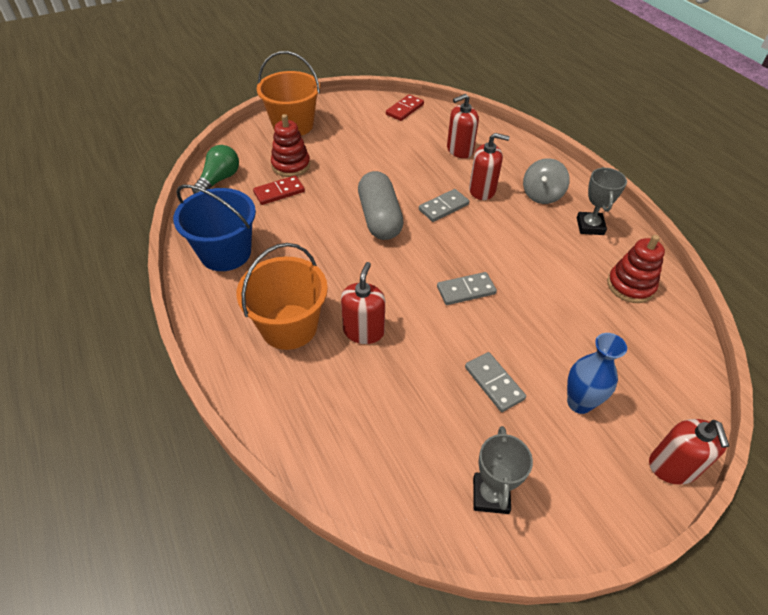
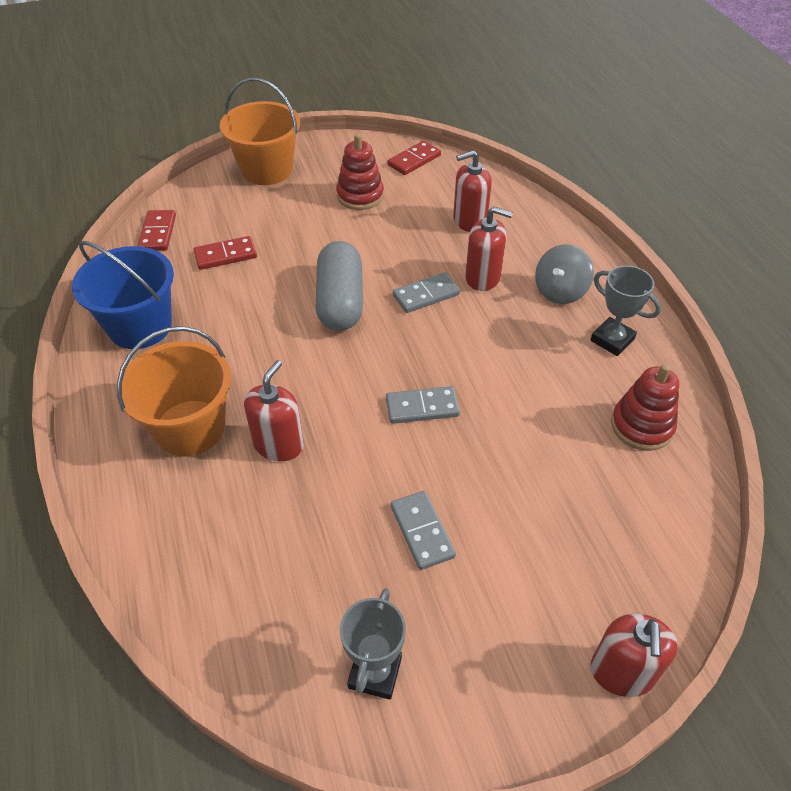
camera: 10 degrees right, 0 degrees up
(219, 180) = (158, 233): green light bulb -> red domino
(291, 165) = (249, 222): red stacking toy -> red stacking toy (360, 196)
(579, 403) = (524, 572): blue vase -> none
(590, 226) = (612, 340): grey trophy -> grey trophy turned 60 degrees counterclockwise

